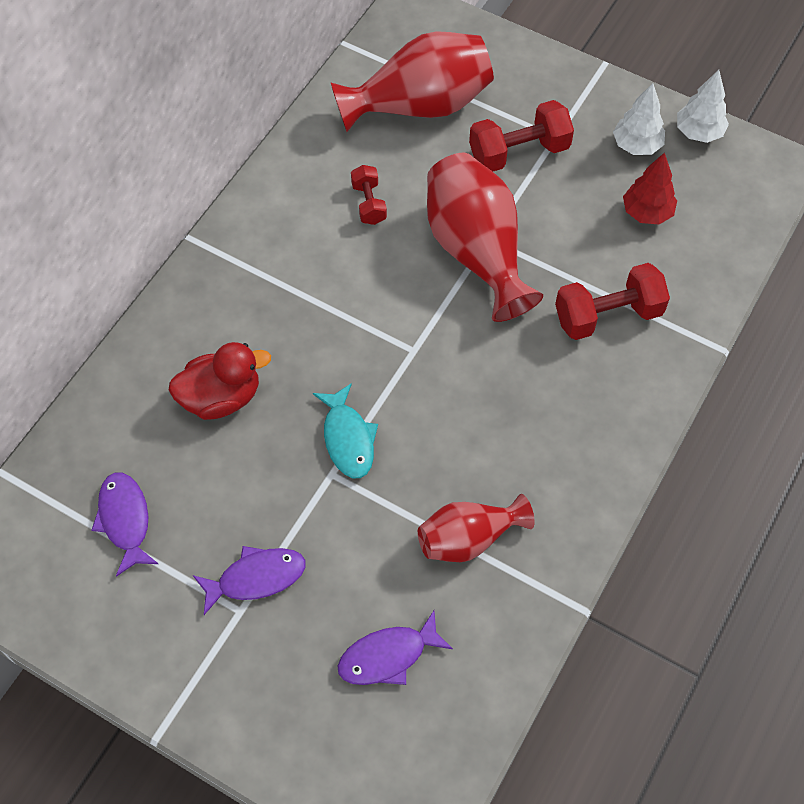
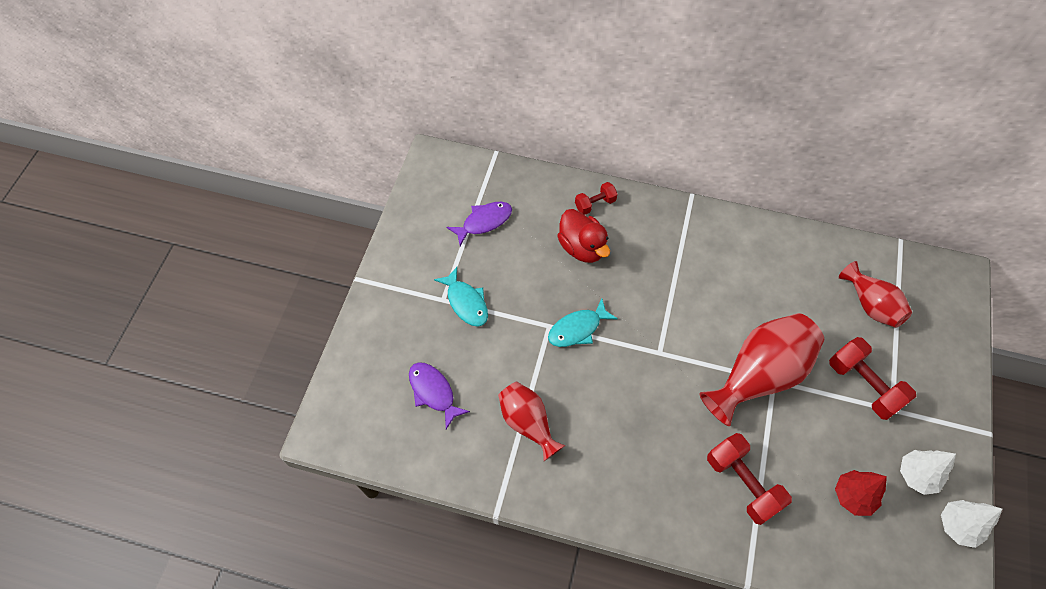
camera: 75 degrees right, 0 degrees up
(256, 578) = (466, 302): purple fish -> turquoise fish
(369, 203) = (767, 293): red dumbbell -> red dumbbell (595, 204)
(419, 106) = (870, 305): red vase -> red vase, size x0.61

